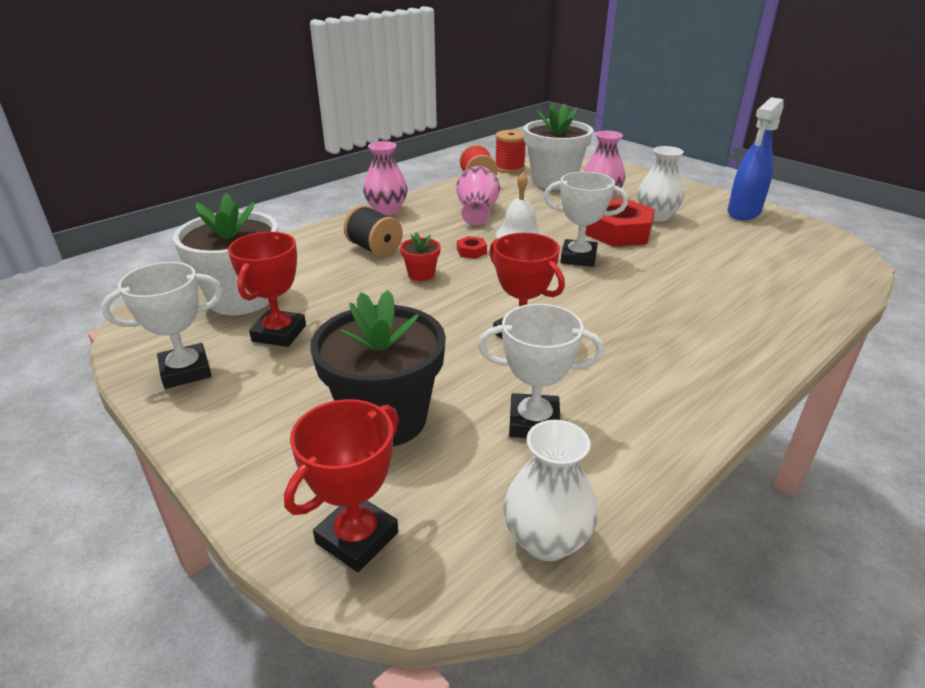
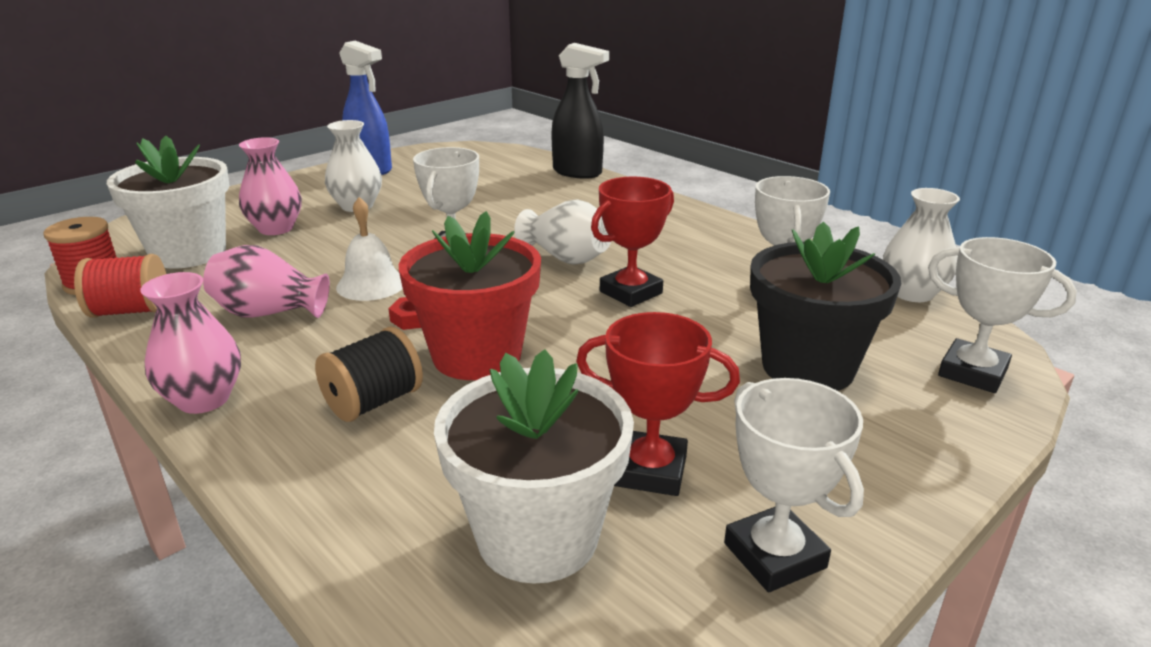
camera: 90 degrees left, 5 degrees down
(357, 538) = (972, 373): red trophy -> white trophy
(421, 274) = (477, 356): red flower pot -> red flower pot, size x2.23
(584, 304) = (566, 258): none -> white vase
(618, 232) = (391, 228): red nut -> none
(820, 310) = (578, 172): none -> black spray bottle

